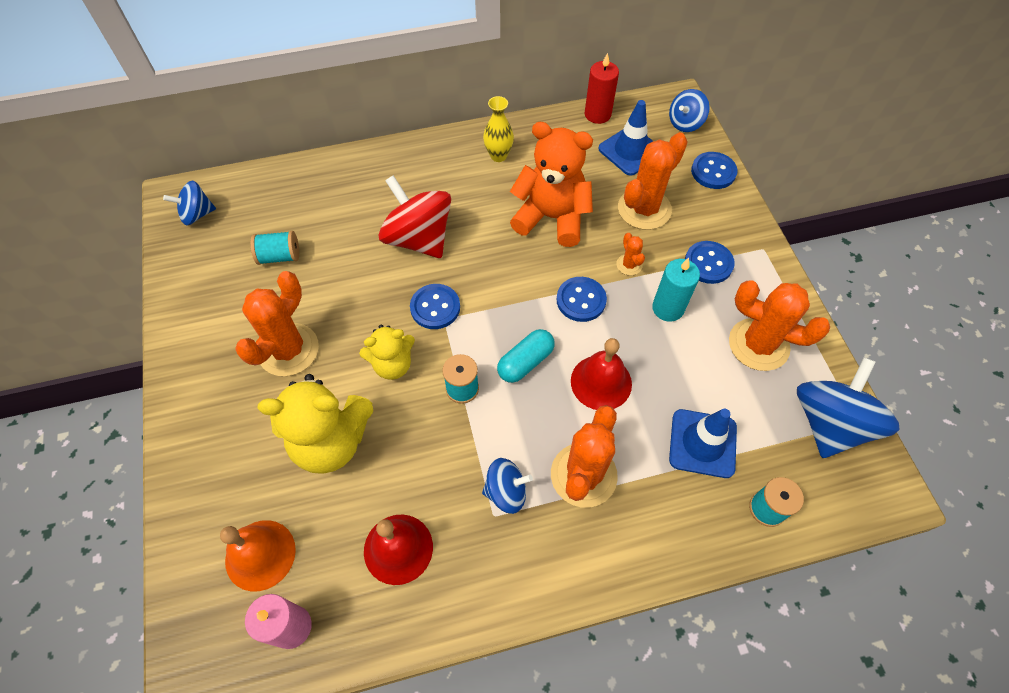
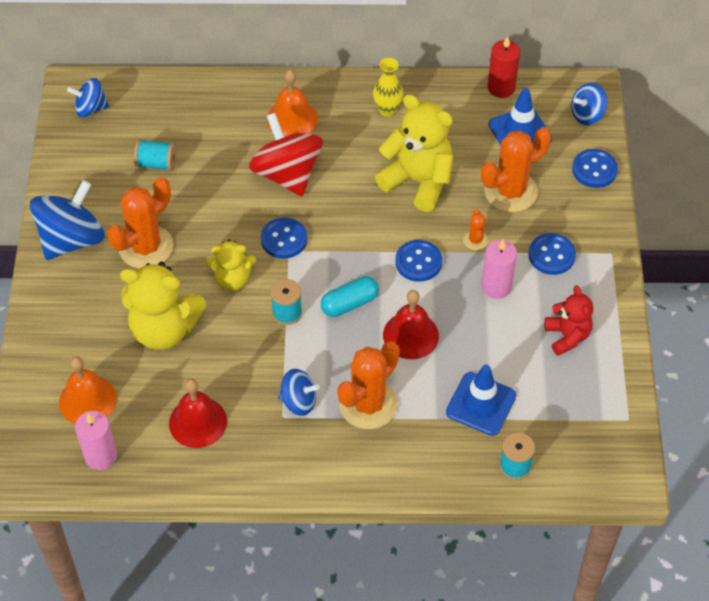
camera: 15 degrees right, 5 degrees down
(408, 182) = (292, 118): none -> orange bell
(551, 218) = (418, 181): orange teddy bear -> yellow teddy bear
(668, 308) = (496, 286): turquoise candle -> pink candle
(758, 344) = (567, 336): orange cactus -> red teddy bear
(829, 423) = (601, 414): blue spinning top -> blue spinning top (72, 239)

